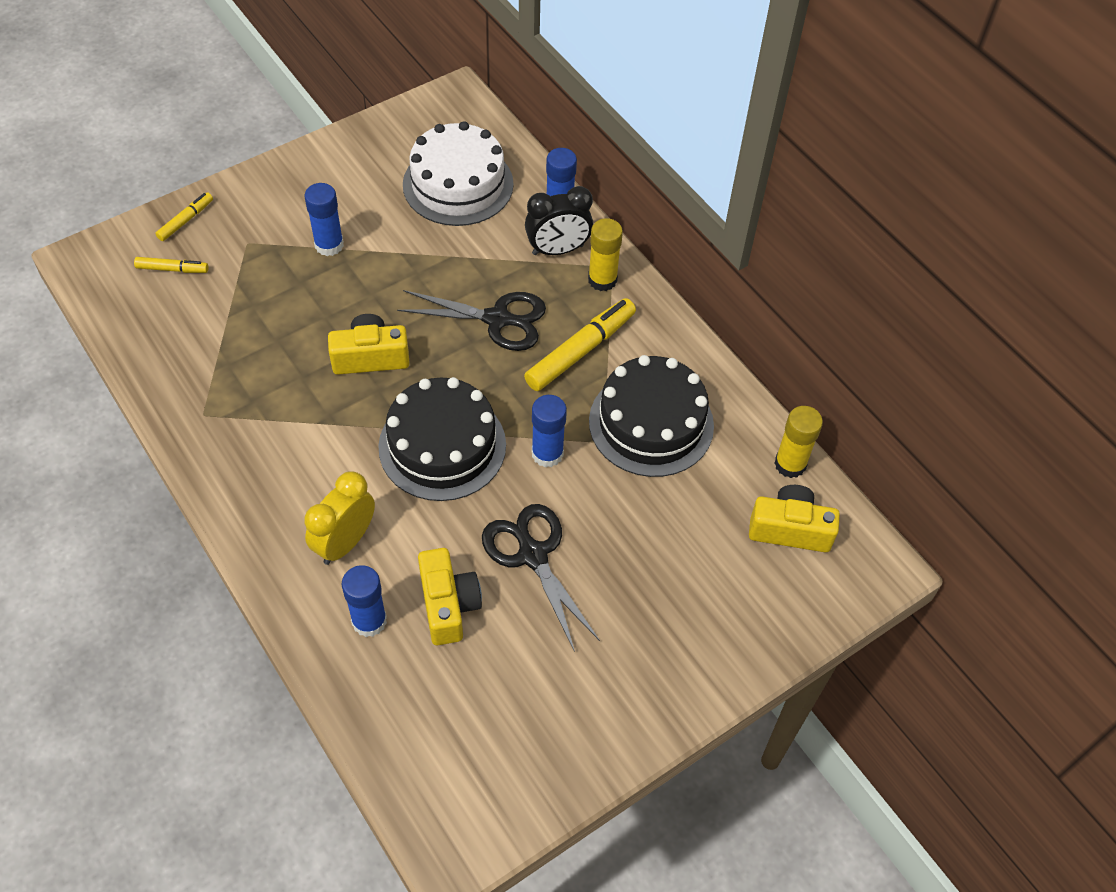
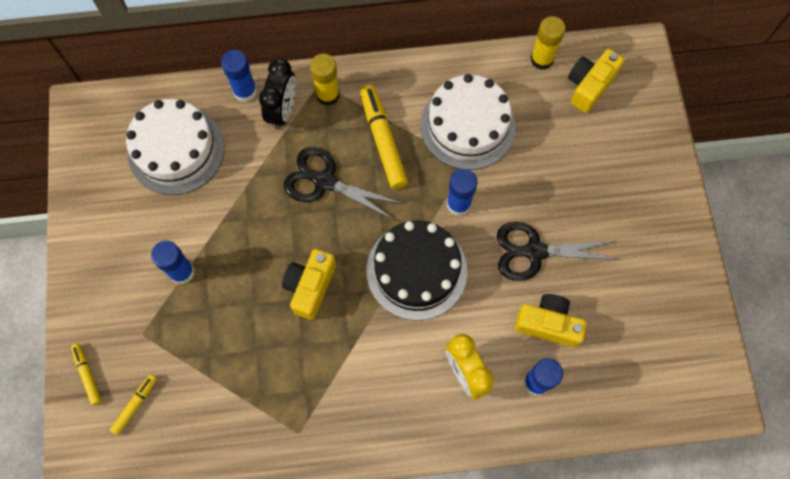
camera: 60 degrees left, 15 degrees up
(498, 319) = (324, 182): black scissors -> black scissors turned 105 degrees counterclockwise
(651, 423) = (467, 126): black cake -> white cake

